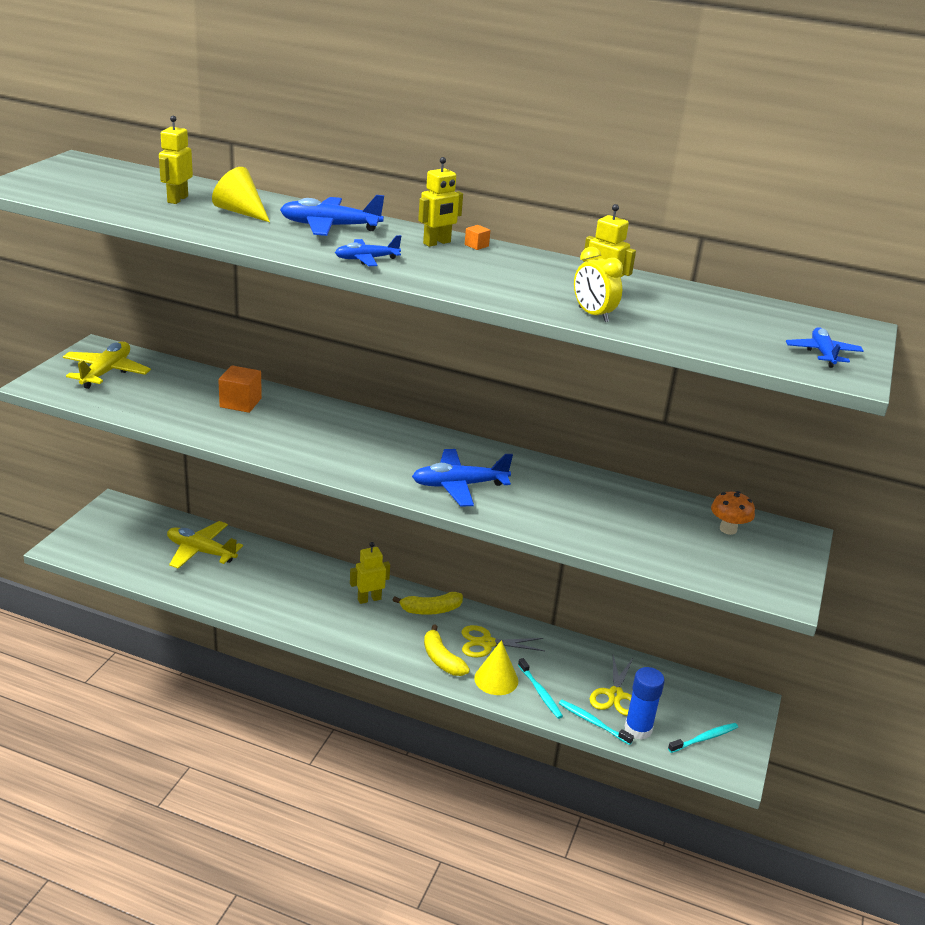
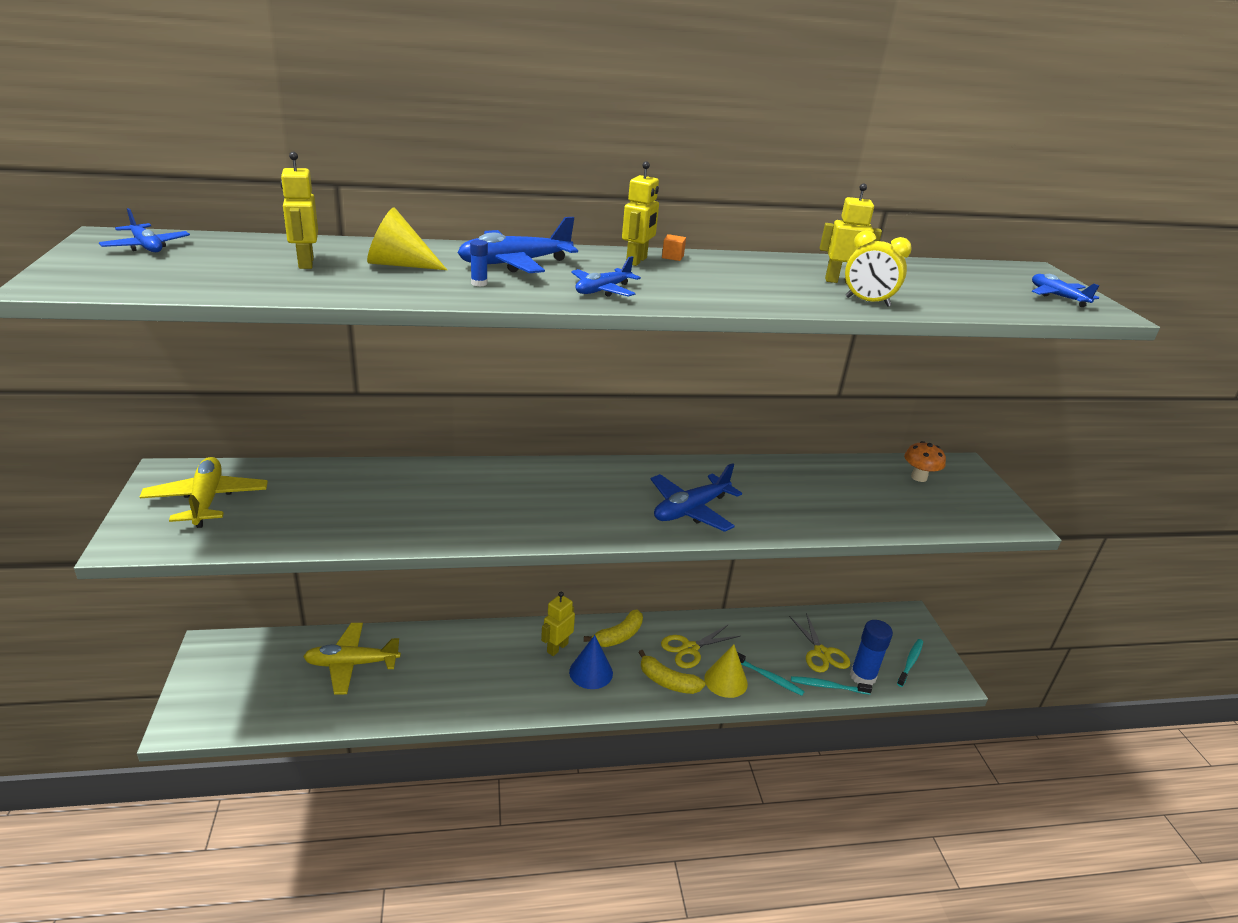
camera: 30 degrees left, 0 degrees up
(91, 170) = (146, 246): none -> blue plane
(240, 403) = (398, 490): orange cube -> none
(278, 236) = (479, 283): none -> blue glue stick
(381, 627) = (591, 672): none -> blue cone

